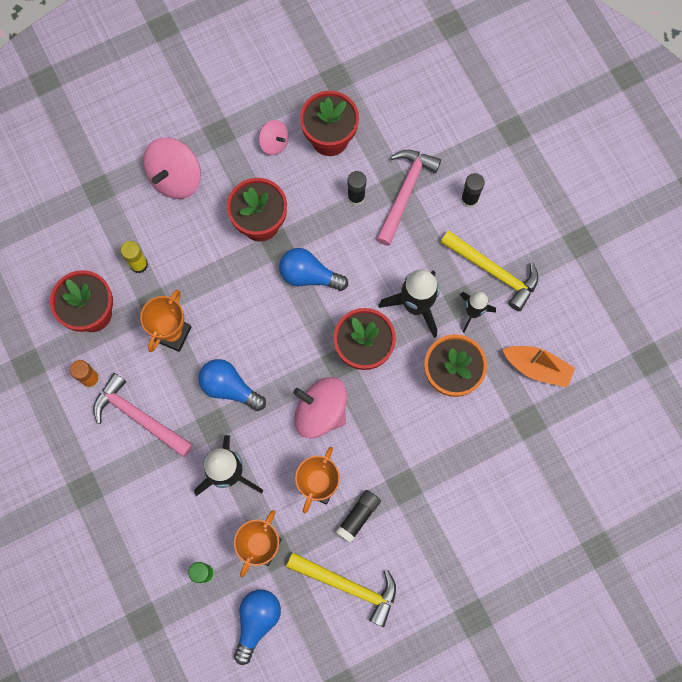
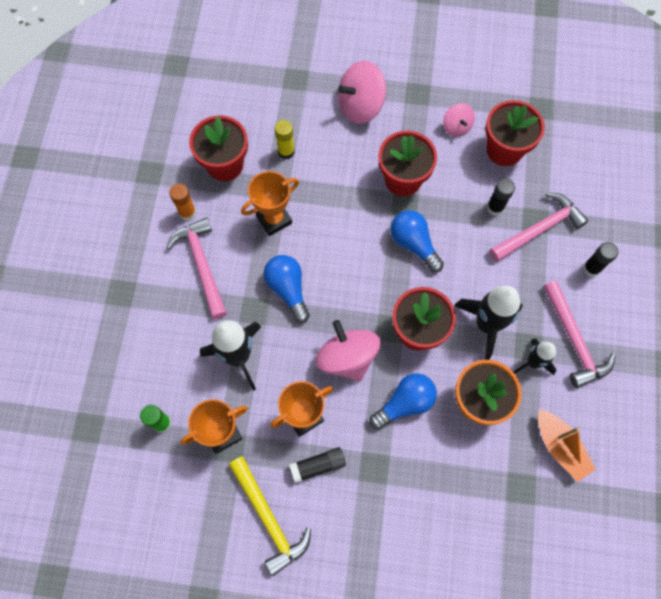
camera: 35 degrees right, 5 degrees down
(257, 621) = (174, 493): blue light bulb -> blue light bulb (405, 403)
(493, 271) = (574, 340): yellow hammer -> pink hammer

